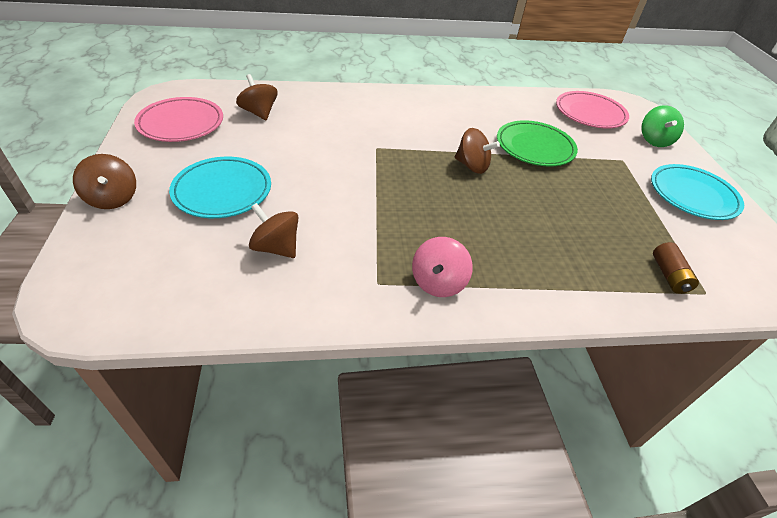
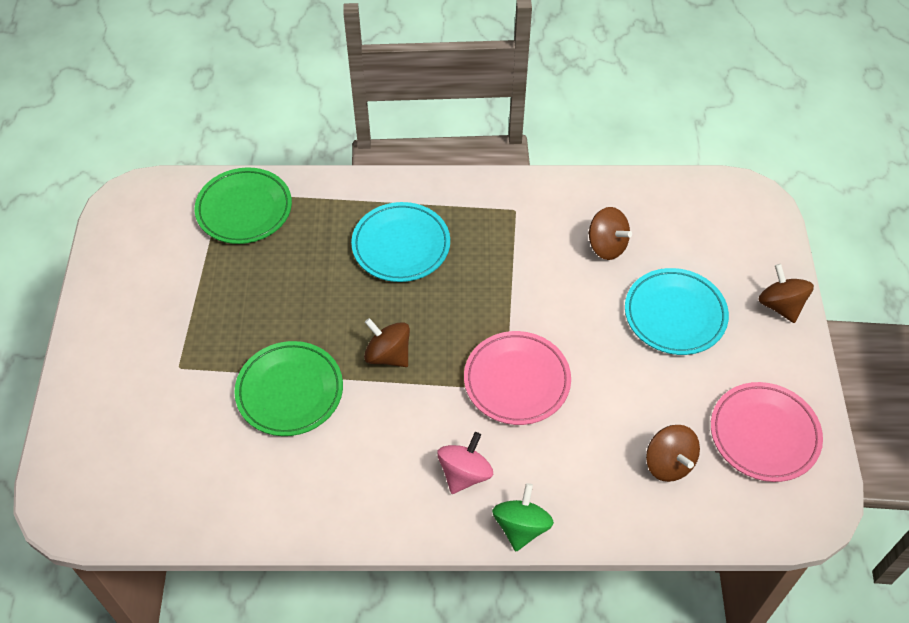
camera: 170 degrees left, 10 degrees up
(438, 282) = (462, 209): pink spinning top -> pink spinning top (464, 473)
(590, 113) = (159, 475): pink plate -> pink plate (517, 381)
(654, 140) = (100, 409): green spinning top -> green spinning top (521, 527)
(669, 275) = (244, 209): brown battery -> green plate
(692, 195) = (134, 305): turquoise plate -> turquoise plate (401, 245)

